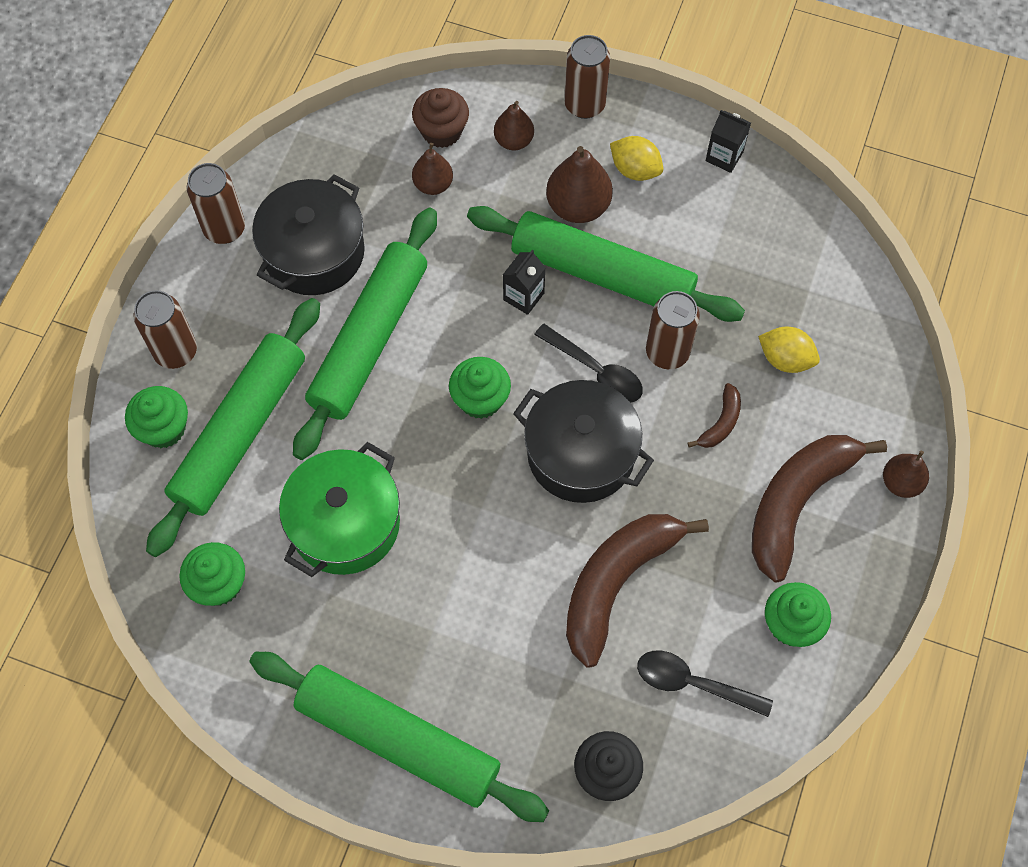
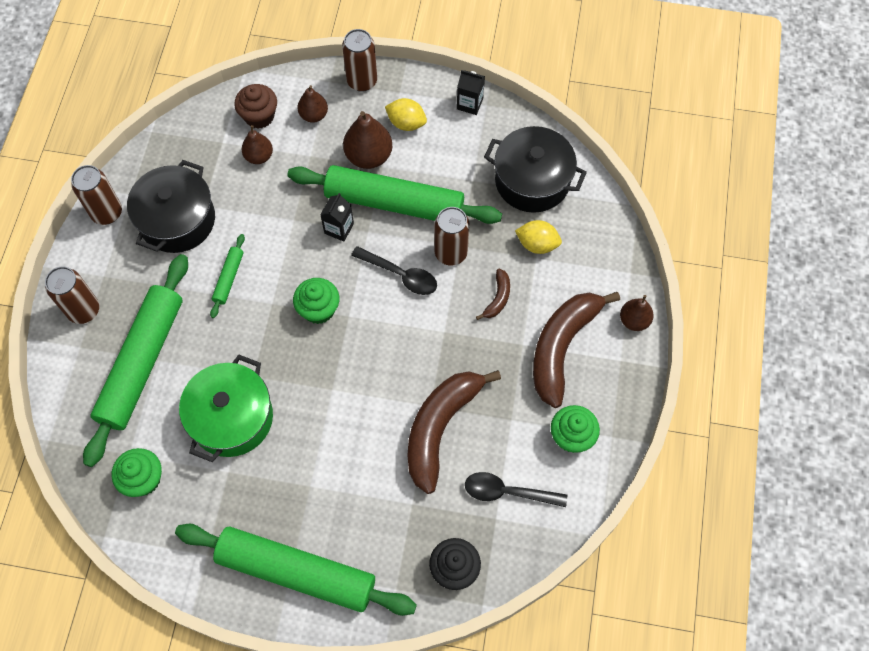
camera: 10 degrees left, 0 degrees up
(164, 428) = (83, 369): green cupcake -> none
(369, 339) = (228, 278): green rolling pin -> green rolling pin, size x0.42
(581, 454) = (399, 337): black pot -> black pot (532, 181)

